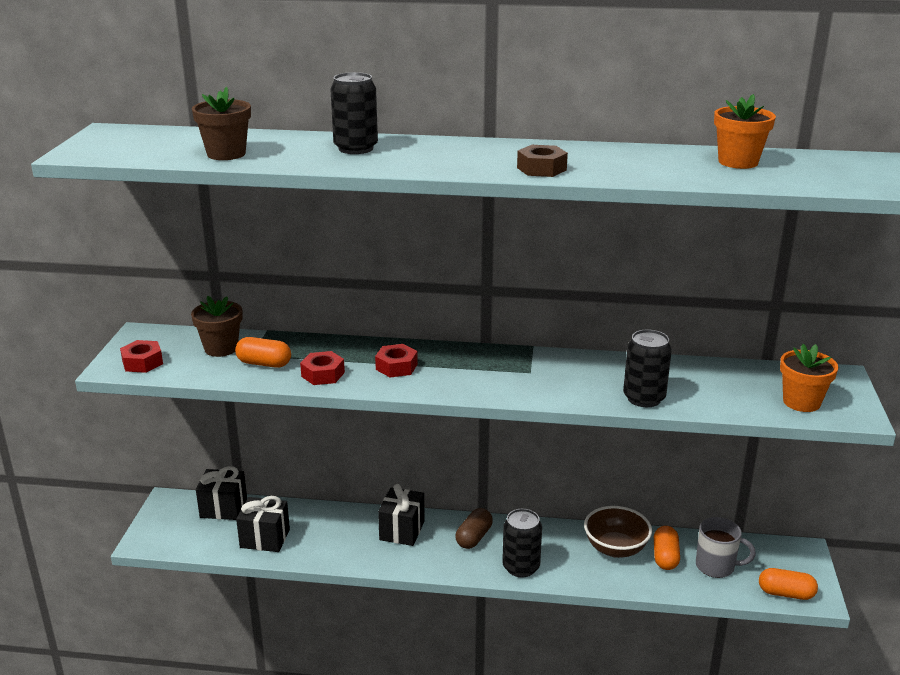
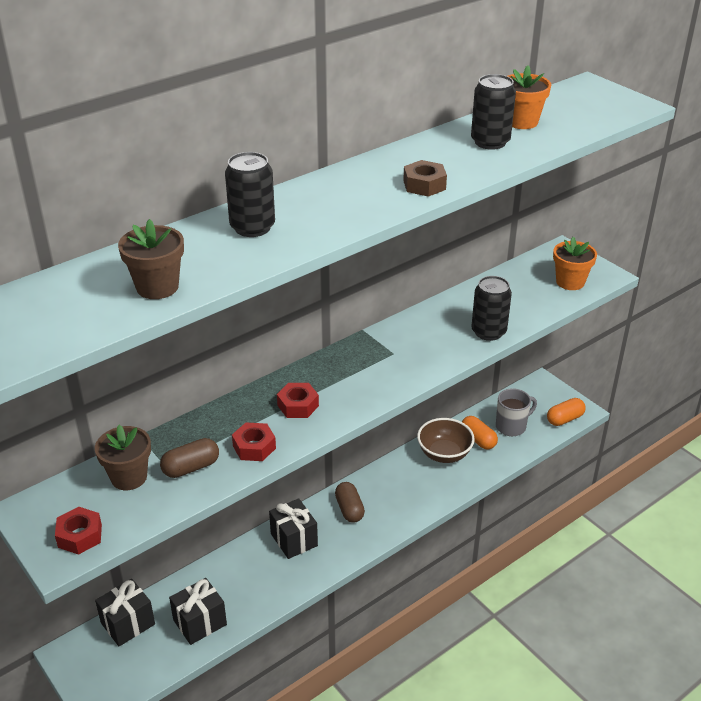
camera: 45 degrees left, 10 degrees up
(264, 363) = (191, 467): orange capsule -> brown capsule
(521, 567) = (406, 509): black can -> black can (490, 142)

